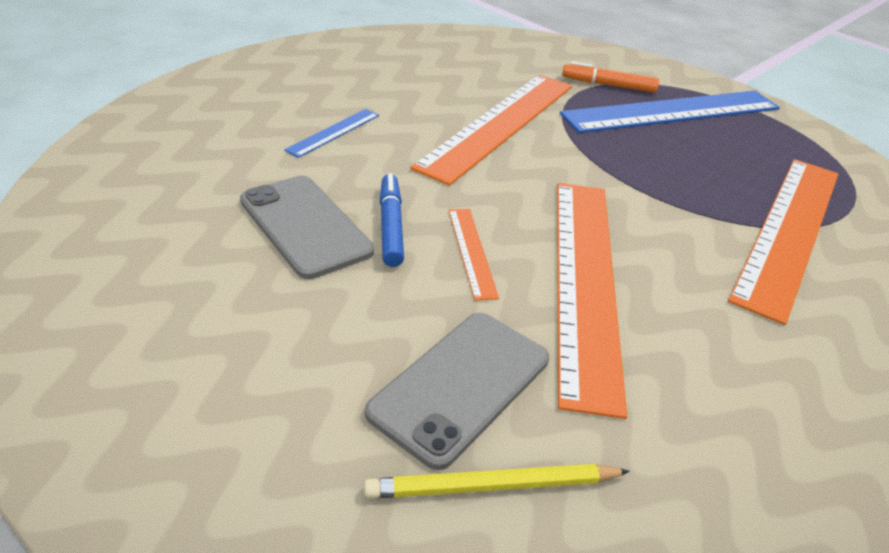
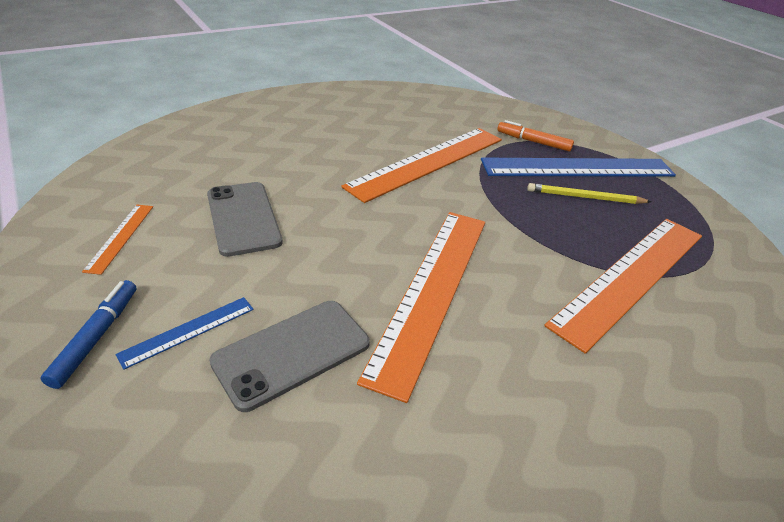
camera: 15 degrees right, 0 degrees up
(334, 132) = (300, 154): blue ruler -> blue ruler (188, 331)
(391, 226) = (304, 227): blue marker -> blue marker (97, 337)
(471, 251) = (354, 254): orange ruler -> orange ruler (120, 237)
(493, 486) = (275, 433): yellow pencil -> yellow pencil (585, 197)

